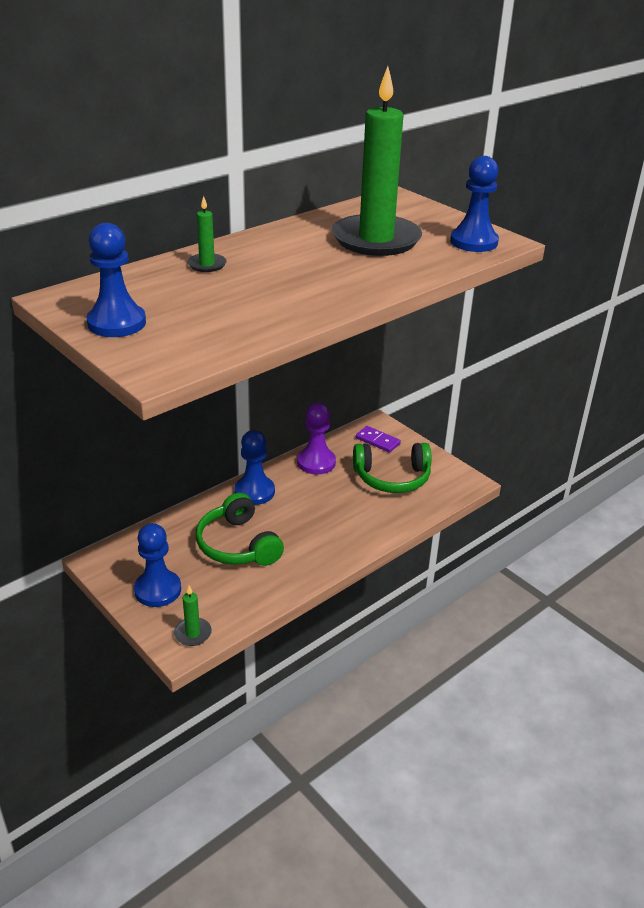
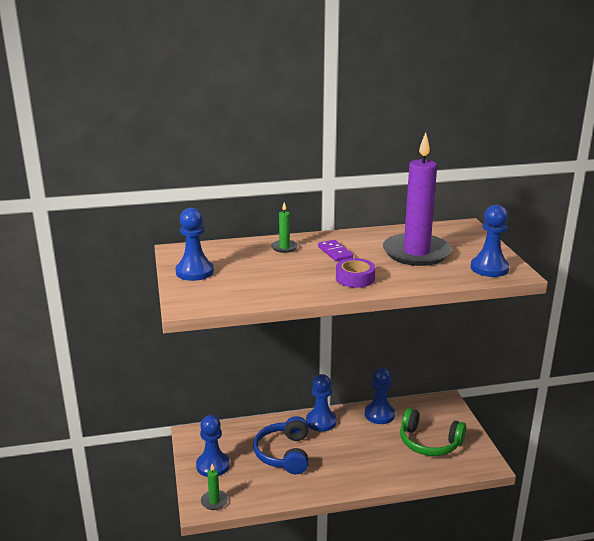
camera: 30 degrees right, 10 degrees down
(238, 545) = (284, 454): green headphones -> blue headphones
(316, 462) = (379, 414): purple pawn -> blue pawn
(338, 286) = (355, 278): none -> purple tape
(376, 239) = (416, 253): green candle -> purple candle
(377, 441) = (437, 412): purple domino -> purple domino (335, 252)

